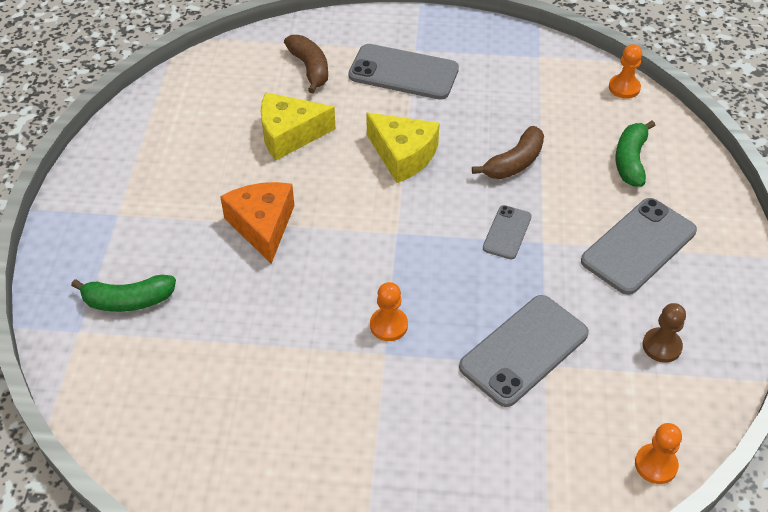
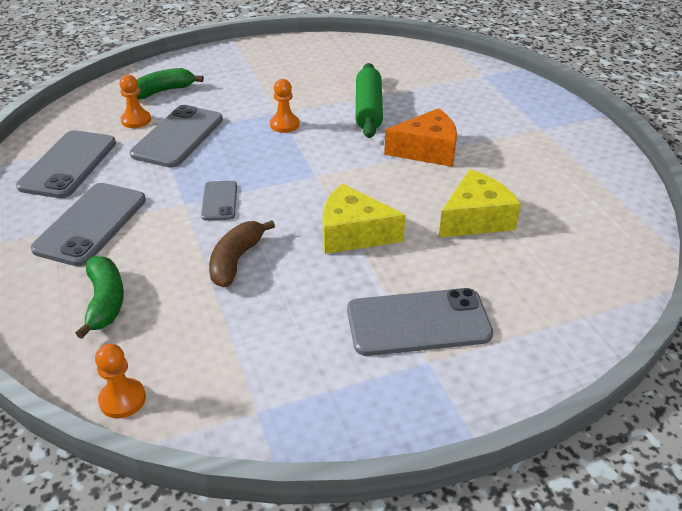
camera: 155 degrees right, 10 degrees down
(128, 301) = (471, 93): green banana -> green banana (163, 91)
(262, 226) = (427, 150): orange cheese -> orange cheese turned 60 degrees counterclockwise
(273, 316) = (368, 109): none -> green rolling pin
(310, 68) = (526, 291): brown banana -> none
(655, 465) = (73, 110): orange pawn -> orange pawn (136, 120)
(661, 346) = (68, 164): brown pawn -> grey phone

